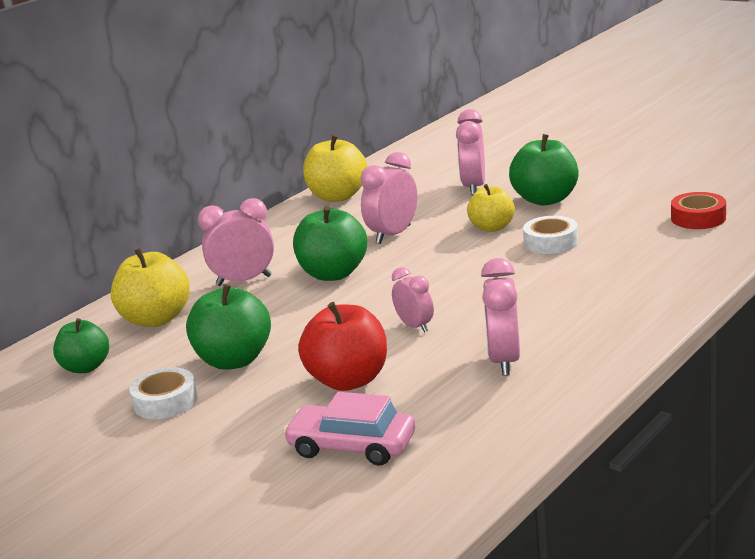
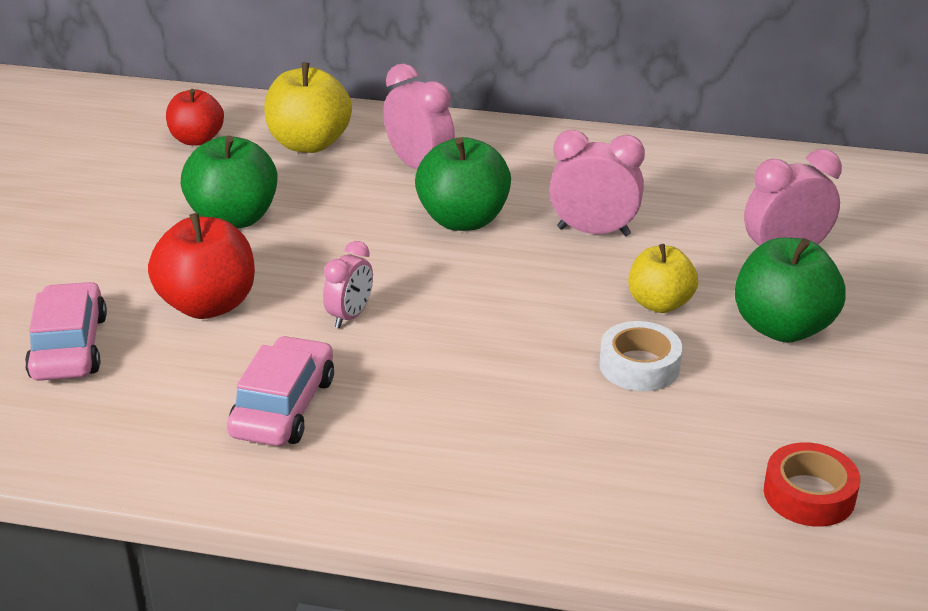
camera: 60 degrees right, 10 degrees up
(86, 367) = (197, 139): green apple -> red apple
(165, 401) = (139, 206): white tape -> none
(338, 196) = (684, 159): yellow apple -> none
(504, 361) = (283, 407): pink clock -> pink car

